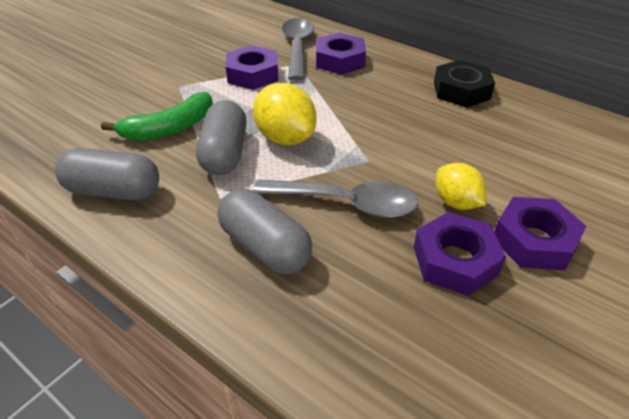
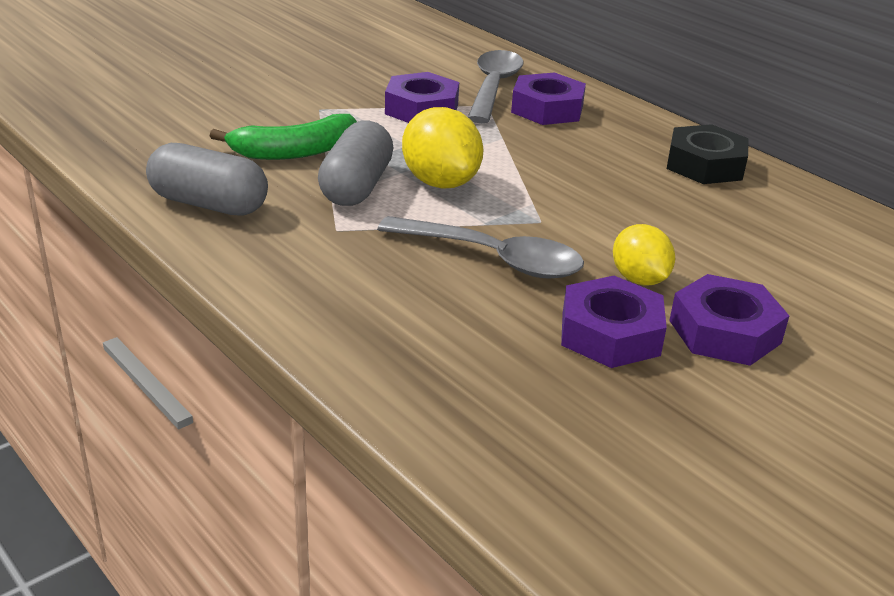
camera: 10 degrees right, 10 degrees down
(265, 247) = (376, 284): grey capsule -> none

